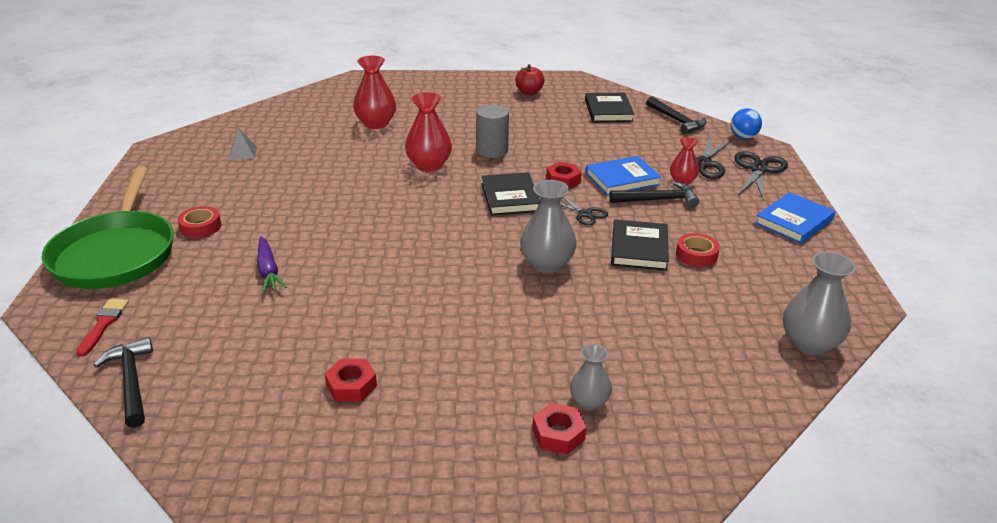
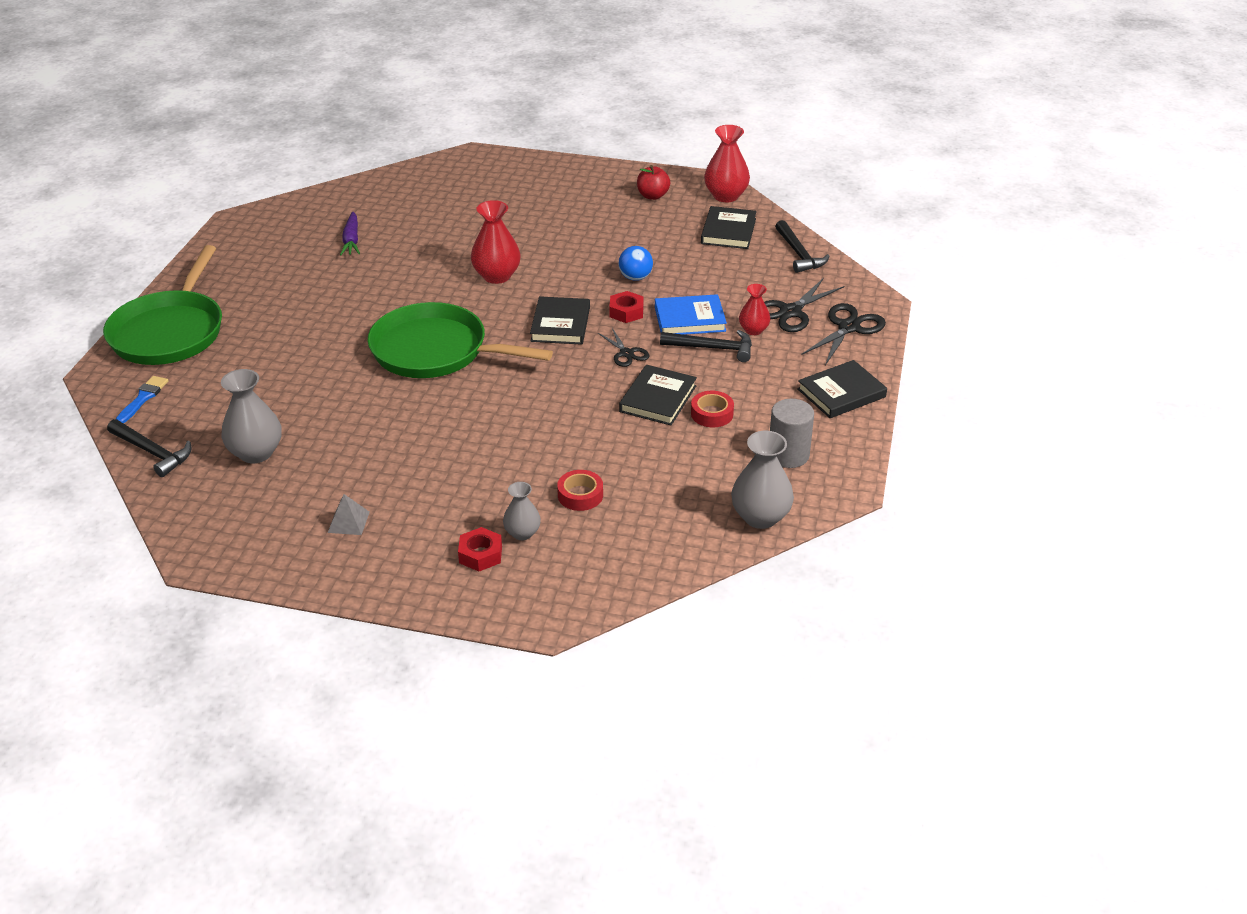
camera: 15 degrees right, 5 degrees up
(104, 324) = (143, 398): red brush -> blue brush
(131, 382) = (152, 452): black hammer -> black hammer turned 135 degrees clockwise
(200, 227) = (251, 315): red tape -> red tape (580, 495)
(243, 153) = (317, 237): grey pyramid -> grey pyramid (348, 522)
(268, 271) = (297, 369): purple carrot -> purple carrot (351, 240)
(351, 386) = (328, 485): red nut -> none
(376, 123) = (465, 217): red vase -> red vase (726, 196)
(404, 235) = (435, 351): none -> green pan
(492, 151) = (571, 266): grey cylinder -> grey cylinder (788, 455)
(547, 264) = (557, 401): grey vase -> grey vase (256, 453)
(743, 137) = (861, 285): blue ball -> blue ball (635, 277)
(794, 221) = (841, 393): blue book -> black book

